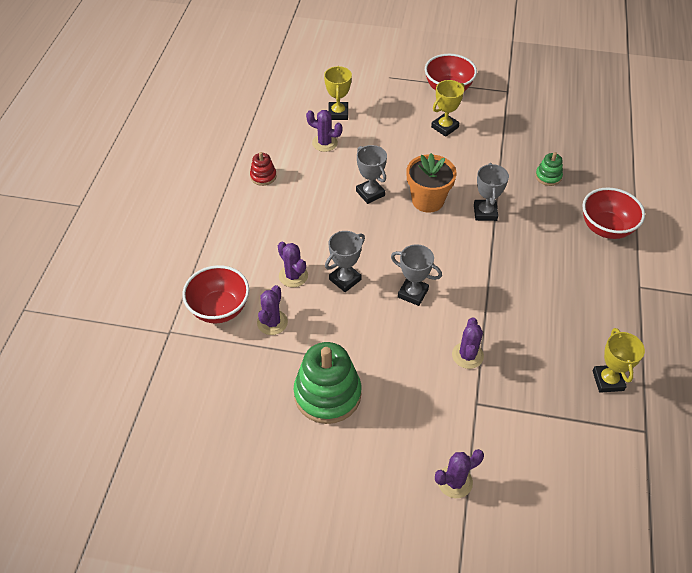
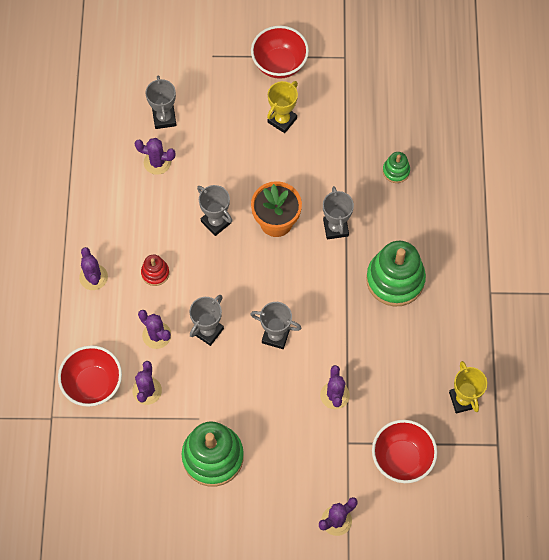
camera: 10 degrees left, 15 degrees up
(244, 220) = (93, 277): none -> purple cactus
(263, 176) = (101, 217): red stacking toy -> red stacking toy (155, 273)
(338, 113) = (164, 118): yellow trophy -> grey trophy
(541, 262) = (395, 279): none -> green stacking toy
(606, 228) = (456, 228): red bowl -> red bowl (402, 458)

